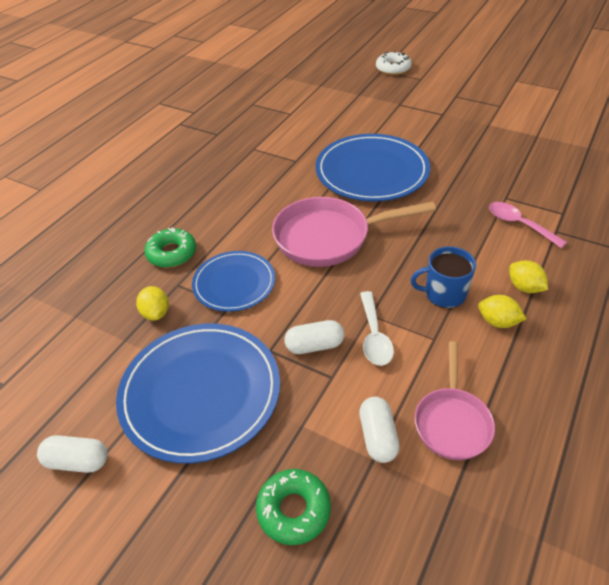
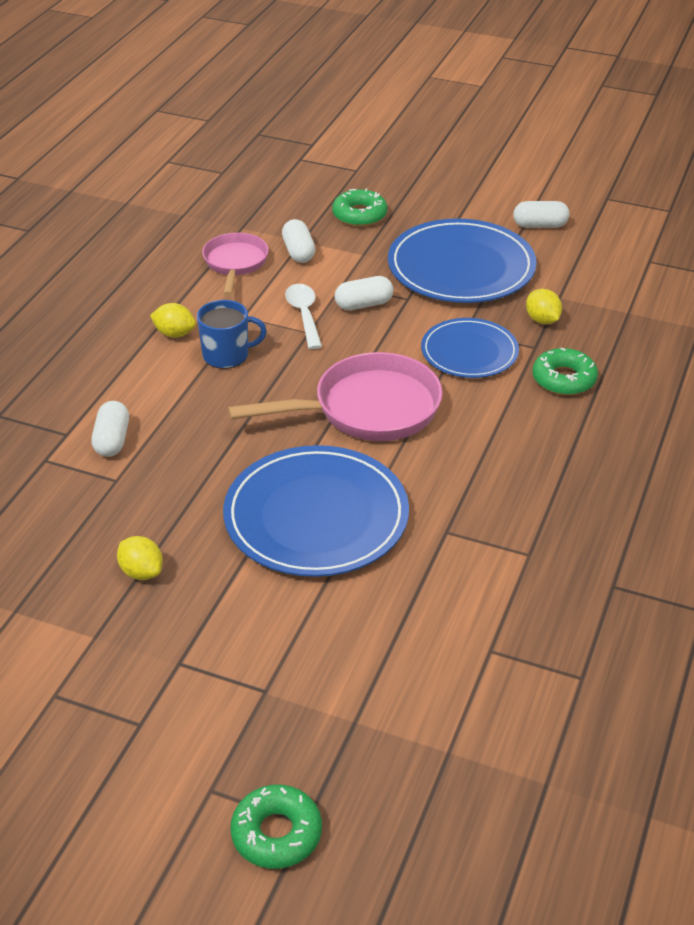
camera: 170 degrees right, 5 degrees down
(393, 68) = (276, 833): white donut -> green donut
(519, 224) = (112, 440): pink spoon -> white capsule
(524, 287) = (134, 367): yellow lemon -> yellow lemon (141, 572)

